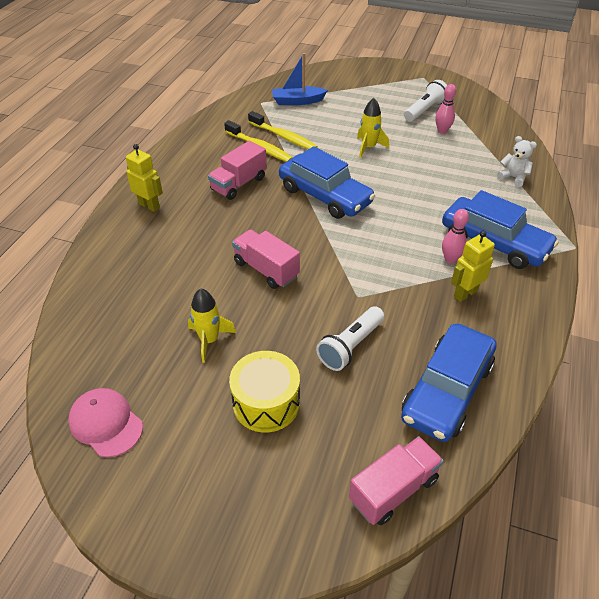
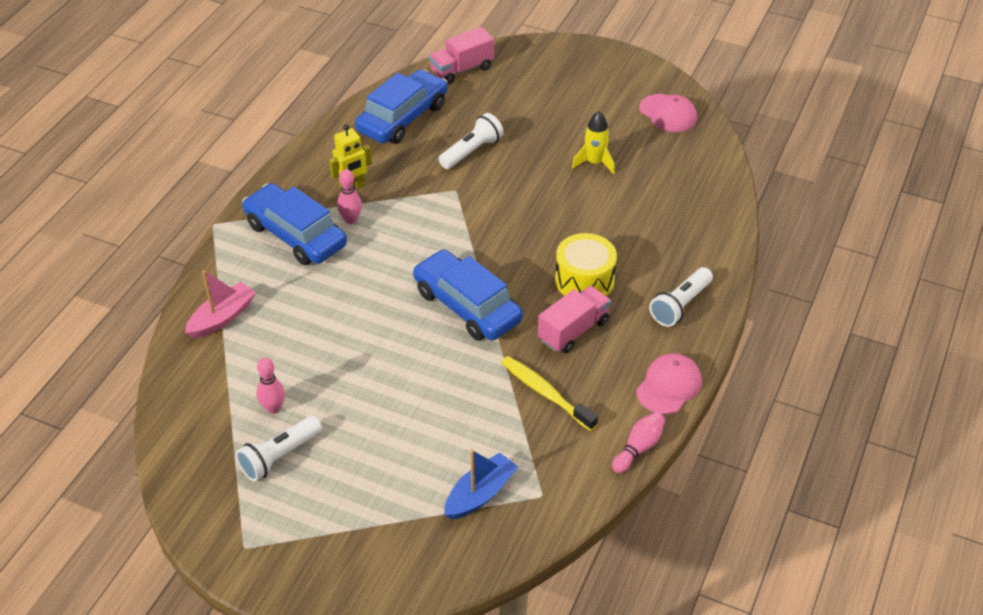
camera: 175 degrees left, 0 degrees up
(149, 205) = (680, 305): yellow robot -> white flashlight
(171, 155) = (669, 386): none -> pink cap
(198, 124) = (638, 448): none -> pink bowling pin
(266, 269) = (542, 221): pink truck -> none
(266, 403) = (546, 118): yellow drum -> yellow drum (584, 280)
(284, 137) = (509, 411): yellow toothbrush -> none
(297, 101) = (480, 494): blue boat -> blue boat turned 45 degrees counterclockwise
(368, 147) = (391, 382): yellow rocket -> none
(513, 177) = (222, 318): white teddy bear -> pink boat

